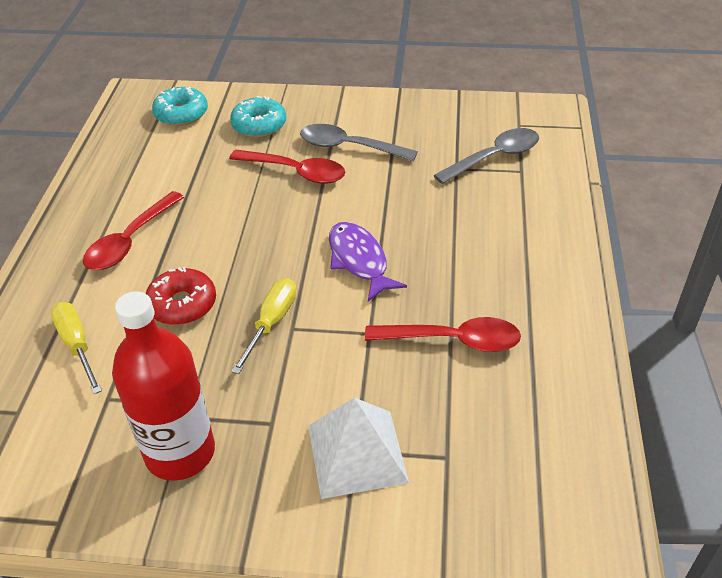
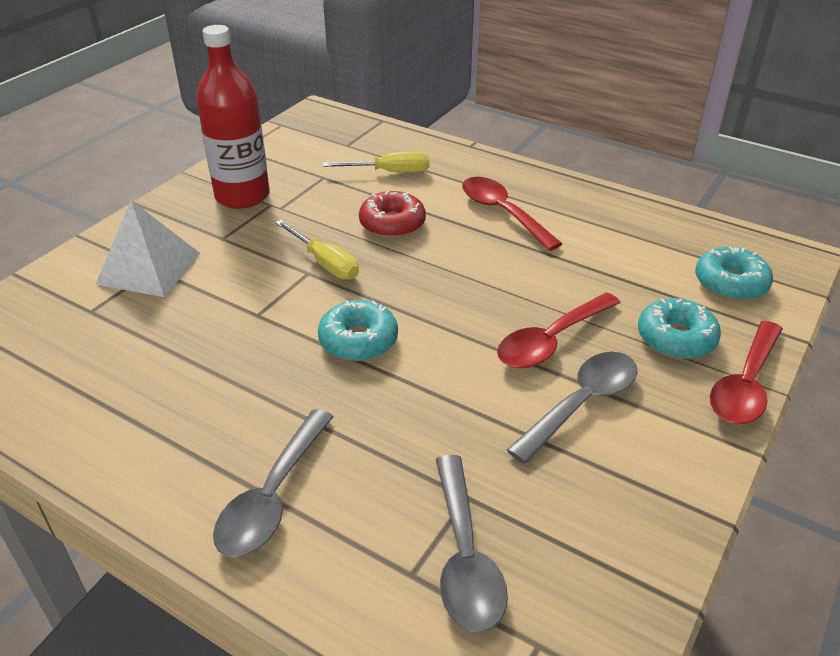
camera: 115 degrees right, 5 degrees down
(359, 260) = (358, 340): purple fish -> turquoise donut
(453, 340) = (192, 364): red spoon -> red spoon (745, 385)
(524, 239) = (273, 496): none -> grey spoon

